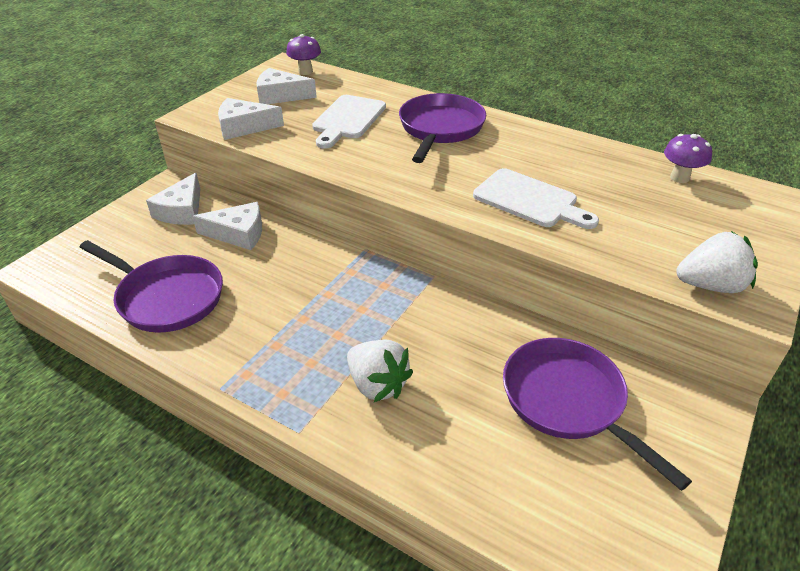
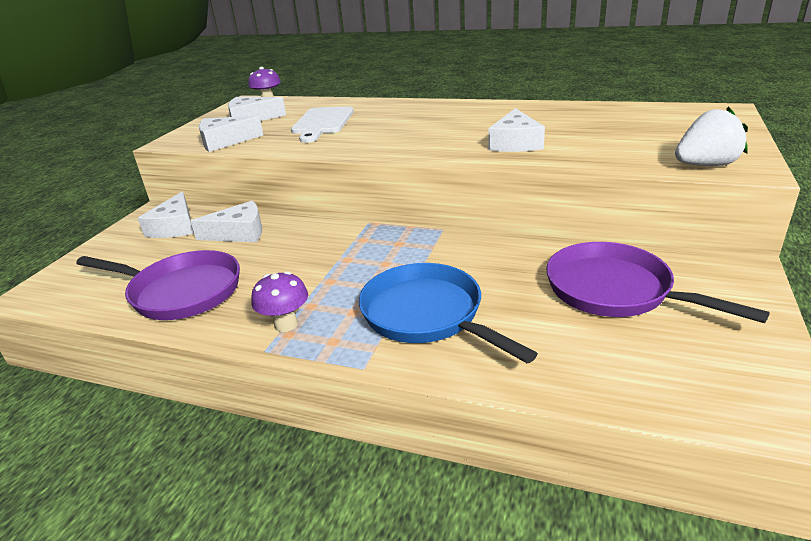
camera: 10 degrees left, 10 degrees down
(377, 385) = (427, 315): white strawberry -> blue pan
(440, 129) = (410, 116): purple pan -> none
(529, 200) = (515, 143): white cutting board -> white cheese
(679, 178) = (633, 111): purple mushroom -> purple mushroom (286, 324)

